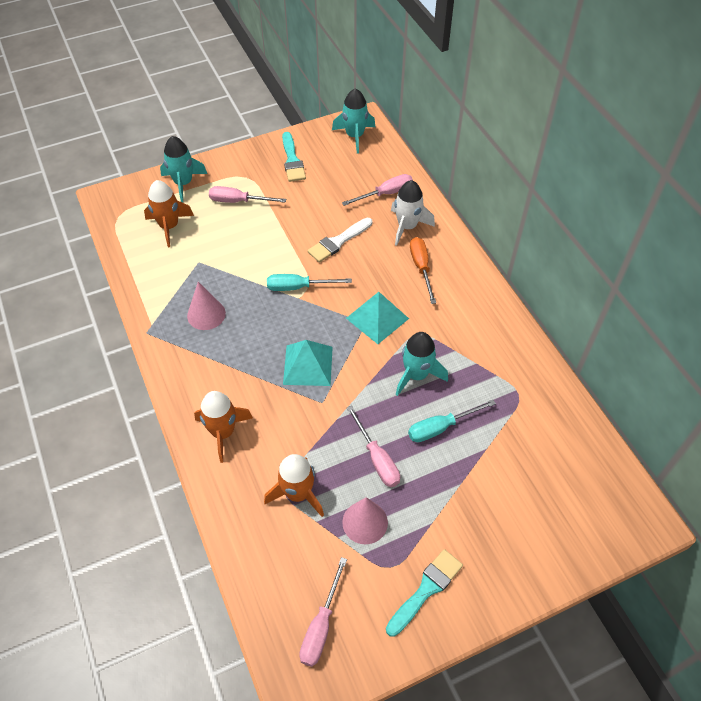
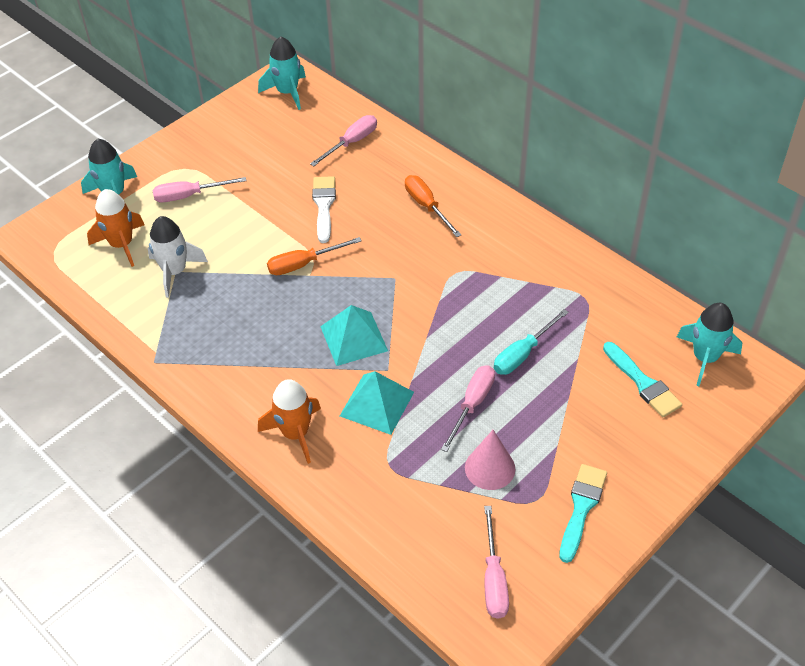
camera: 20 degrees left, 5 degrees down
(206, 314) = (213, 322): pink cone -> none
(292, 160) = (229, 136): turquoise brush -> turquoise brush (643, 383)
(298, 287) = (303, 264): turquoise screwdriver -> orange screwdriver
(298, 493) = (406, 465): orange rocket -> none
(338, 242) = (324, 206): white brush -> white brush turned 150 degrees clockwise
(377, 318) = (404, 269): turquoise pyramid -> turquoise pyramid (376, 403)
(377, 459) = (472, 404): pink screwdriver -> pink screwdriver turned 105 degrees counterclockwise
(407, 227) = (391, 169): white rocket -> white rocket (174, 271)
(416, 375) = (473, 312): turquoise rocket -> turquoise rocket (705, 358)

